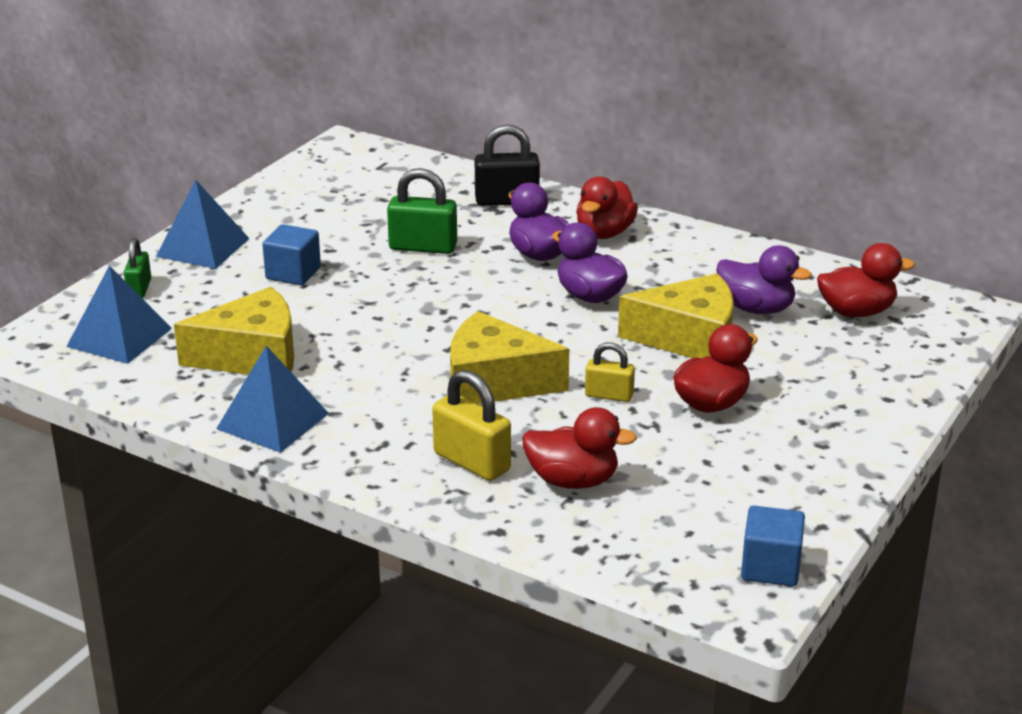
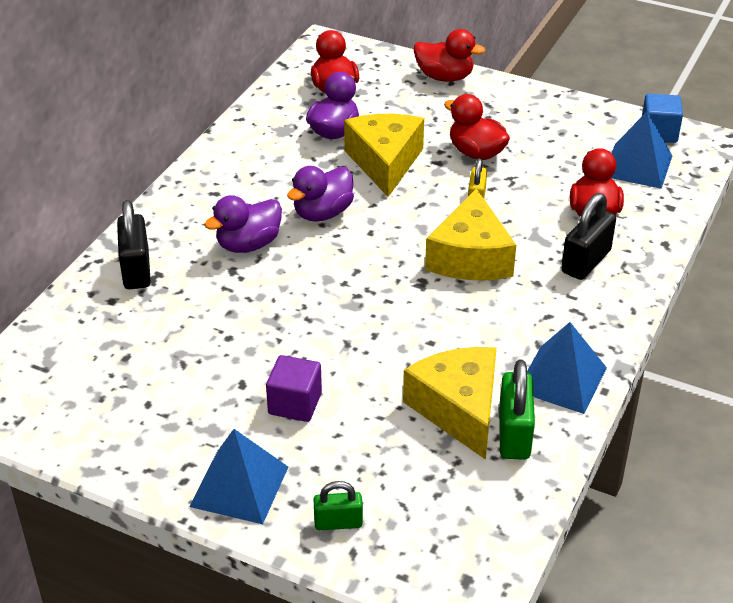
camera: 95 degrees left, 10 degrees up
(119, 337) = (441, 517): blue pyramid -> blue pyramid (637, 166)
(293, 273) = (295, 404): blue cube -> purple cube
(423, 247) = (236, 318): green padlock -> green padlock (514, 434)
(472, 462) = (586, 261): yellow padlock -> black padlock
(604, 233) = (206, 208): red duck -> red duck (444, 77)

